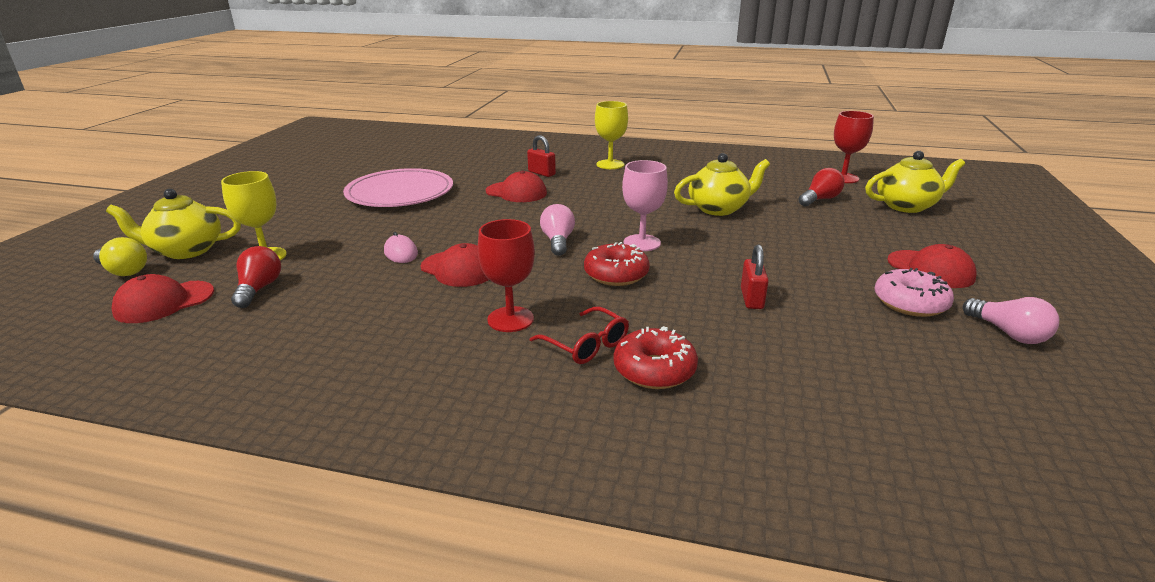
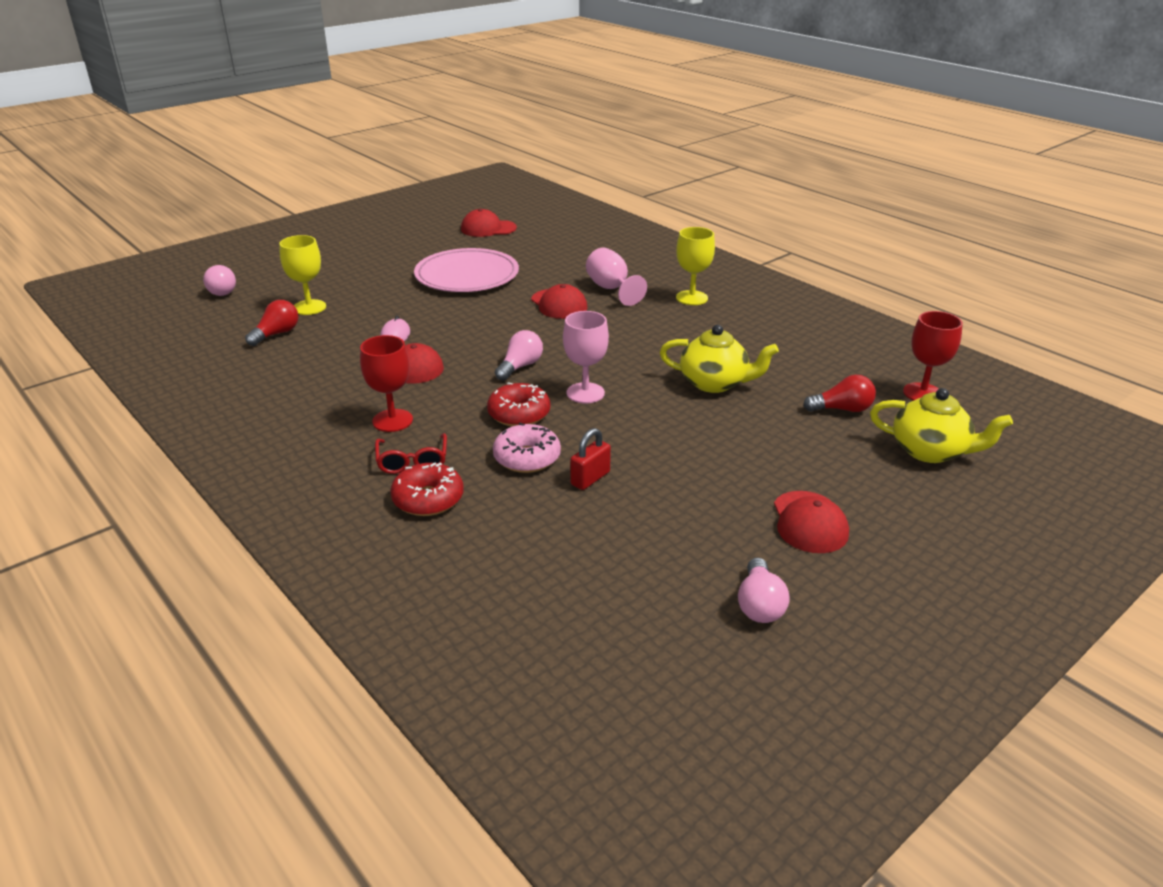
camera: 35 degrees right, 5 degrees up
(124, 271) = (221, 290): yellow light bulb -> pink light bulb
(164, 302) = (218, 324): red cap -> red cap (488, 228)
(186, 250) = (270, 285): yellow teapot -> none
(541, 173) = (611, 289): red padlock -> pink goblet
(910, 303) = (722, 541): pink donut -> pink donut (527, 458)

